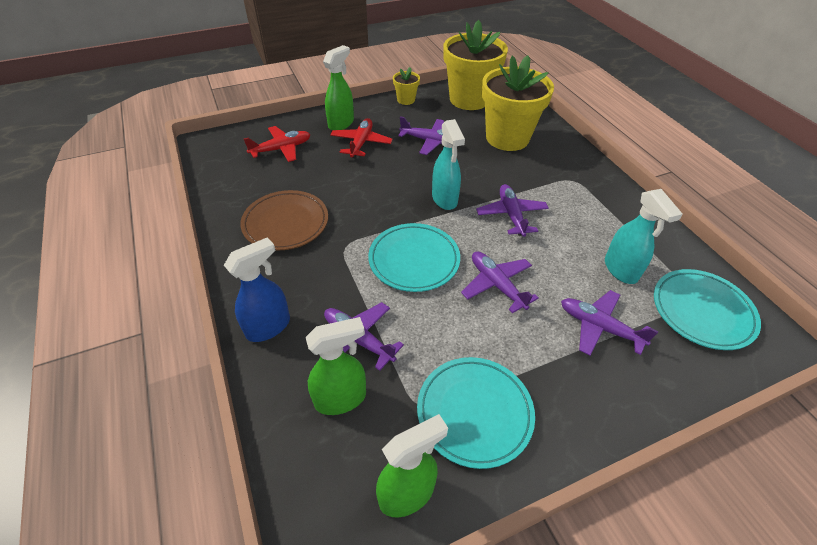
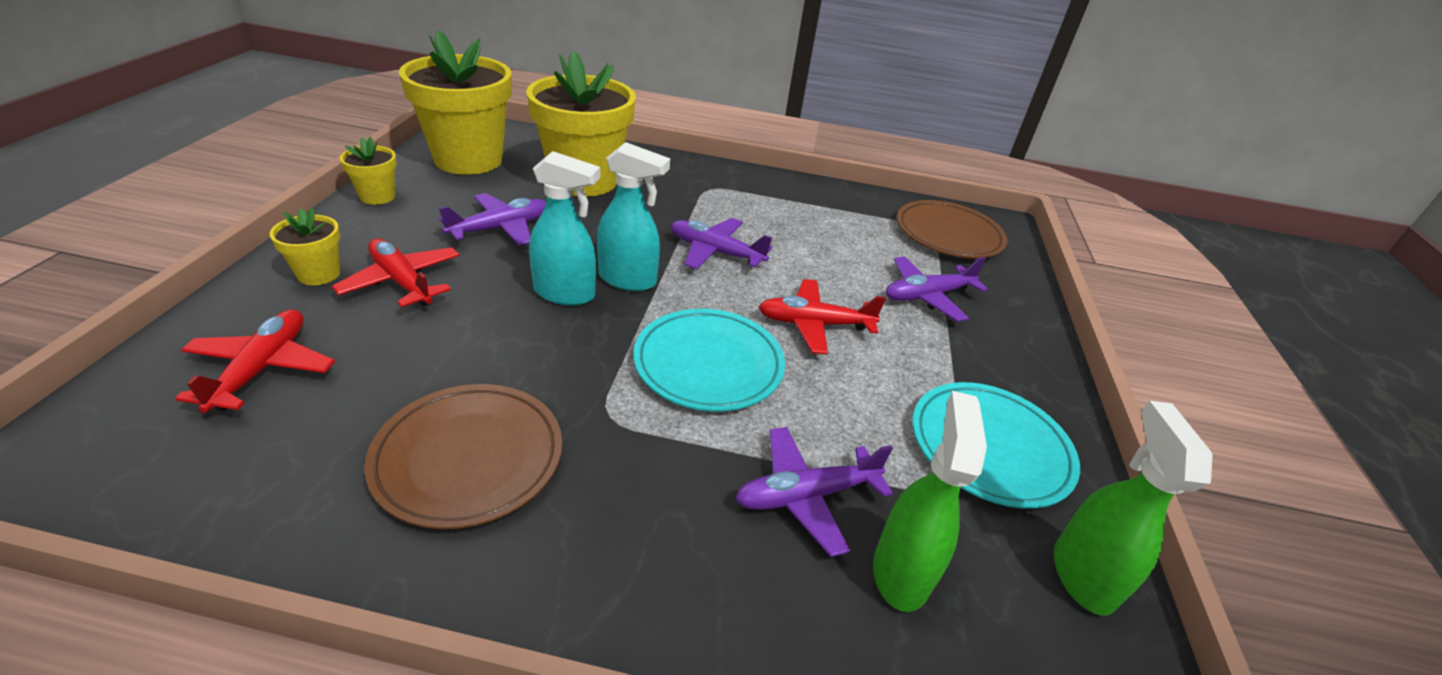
camera: 60 degrees left, 10 degrees down
(269, 327) = (692, 600): blue spray bottle -> none
(341, 123) = (319, 274): green spray bottle -> yellow flower pot
(497, 285) = (814, 324): purple plane -> red plane
(621, 270) = (864, 241): turquoise spray bottle -> turquoise spray bottle (565, 293)
(702, 311) = (948, 234): turquoise plate -> brown plate

